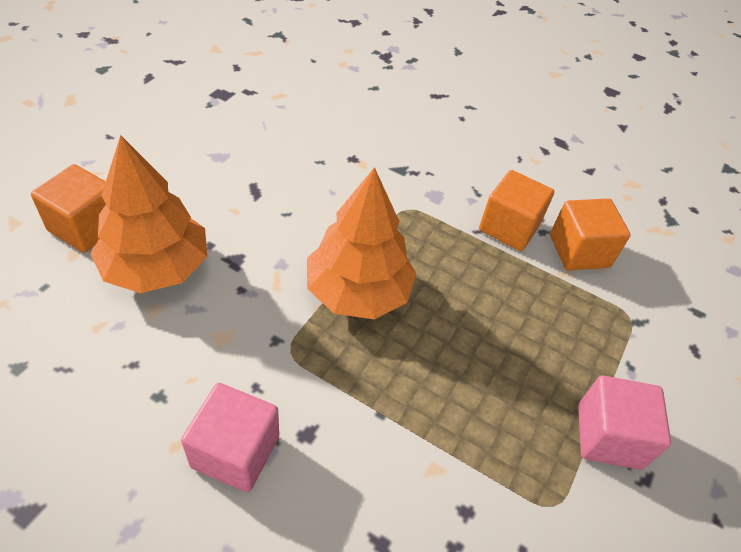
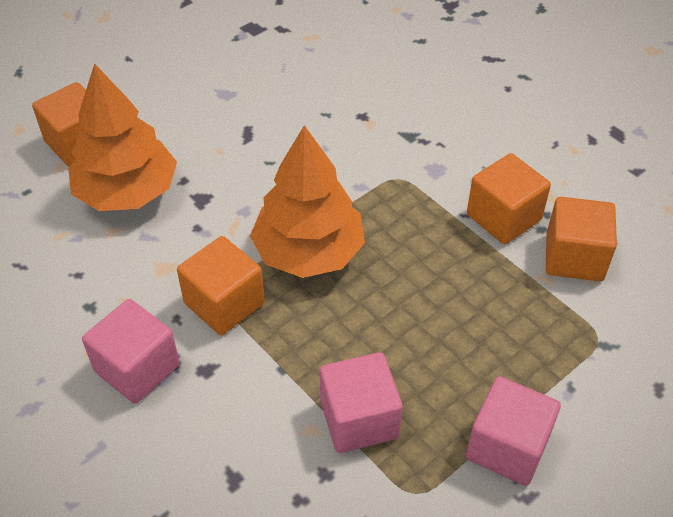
camera: 25 degrees right, 0 degrees up
(298, 360) = (224, 303): none -> orange cube
(473, 445) = (359, 419): none -> pink cube

